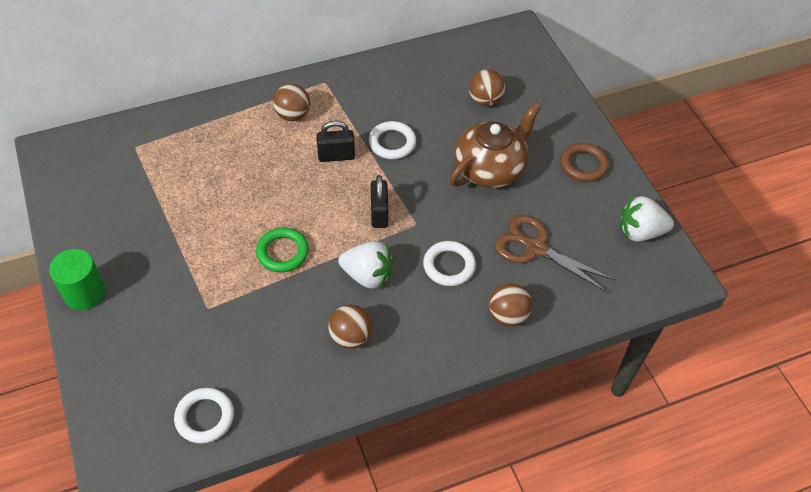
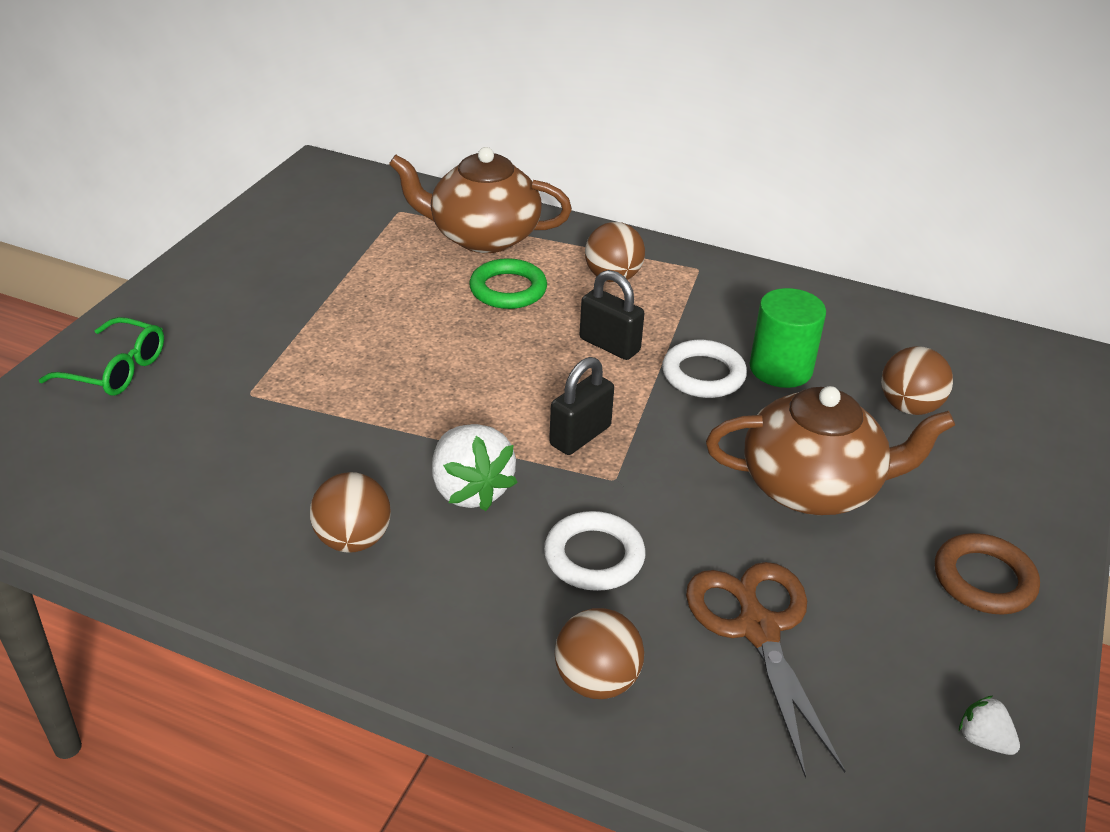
camera: 45 degrees right, 15 degrees down
(84, 293) = (163, 299): green cylinder -> green cylinder (780, 369)
(121, 349) = (115, 369): none -> green glasses
(200, 134) = (482, 236): none -> brown teapot
(205, 417) = (84, 493): white ring -> none
(282, 252) = (406, 397): green ring -> green ring (508, 289)
(640, 232) = (983, 740): white strawberry -> white strawberry, size x0.49

